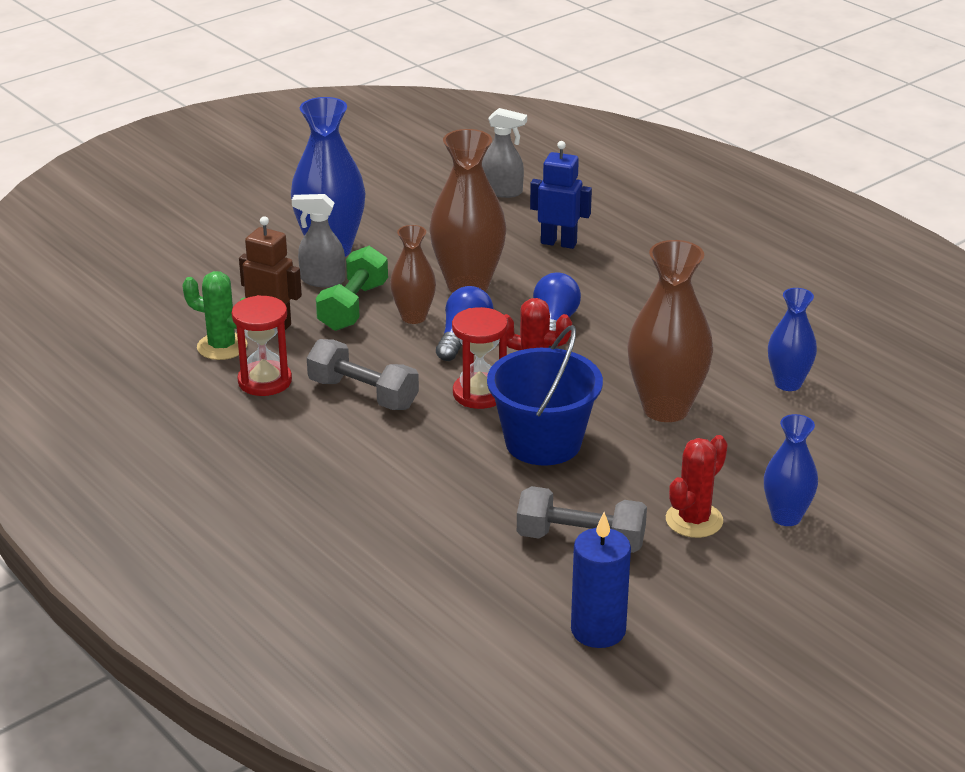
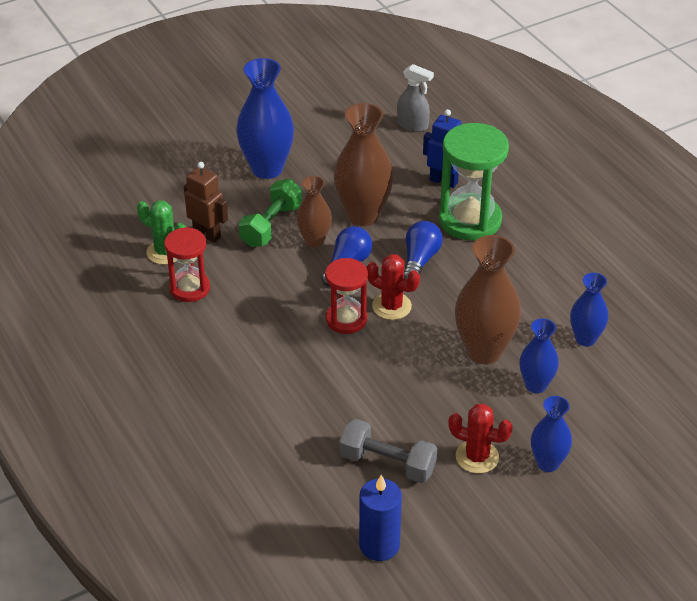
camera: 10 degrees right, 10 degrees up
(322, 280) = (253, 197): grey spray bottle -> none
(363, 394) = (259, 309): grey dumbbell -> none
(543, 442) = (382, 371): blue bucket -> none
(604, 278) = (470, 220): none -> green hourglass
(694, 520) = (477, 457): red cactus -> red cactus turned 60 degrees clockwise
(743, 437) = (536, 385): none -> blue vase

